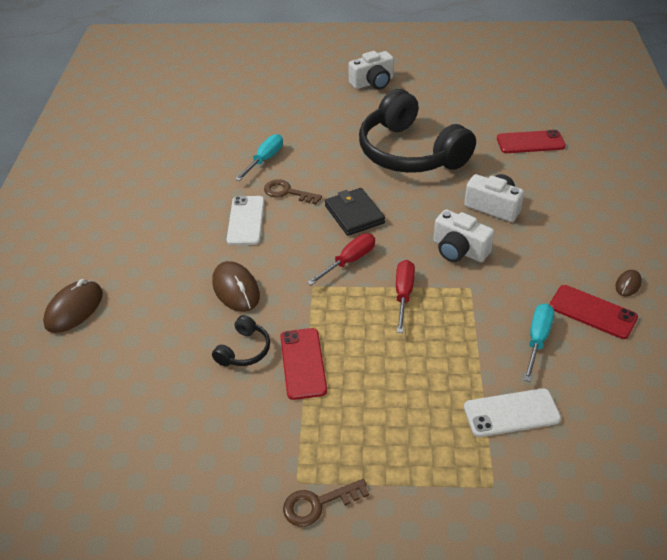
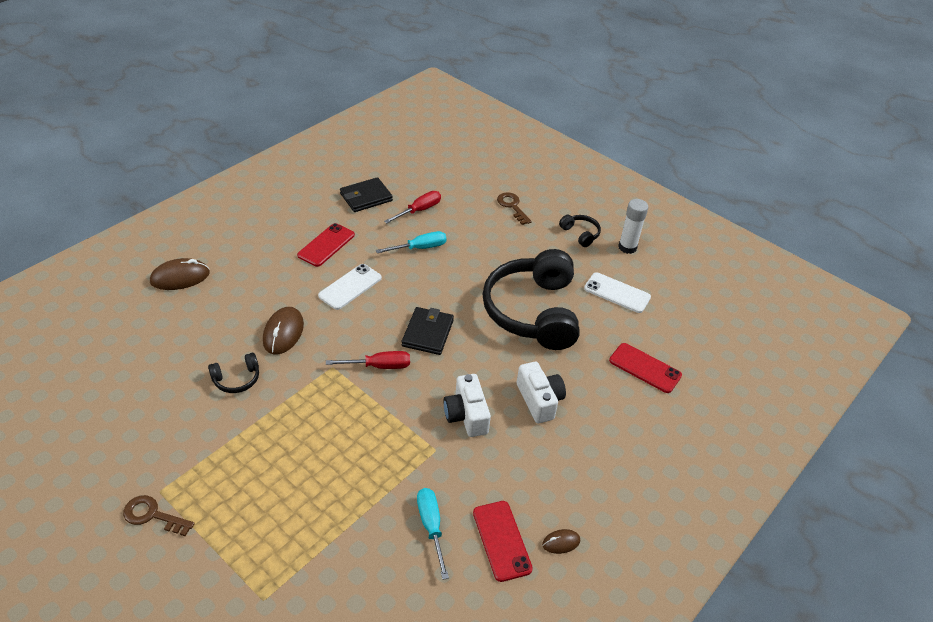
camera: 35 degrees right, 0 degrees up
(166, 148) = (366, 197): none -> black wallet
(287, 192) = (403, 284): brown key -> brown key (512, 206)
(303, 363) = (258, 416): red phone -> red phone (326, 245)
(373, 83) = (580, 234): white camera -> black headphones
(403, 294) = (383, 418): red screwdriver -> red screwdriver (419, 210)
(416, 73) = (627, 247): none -> white glue stick
(511, 413) = (341, 562): white phone -> white phone (617, 293)
(537, 339) = (431, 526): turquoise screwdriver -> turquoise screwdriver turned 75 degrees counterclockwise

